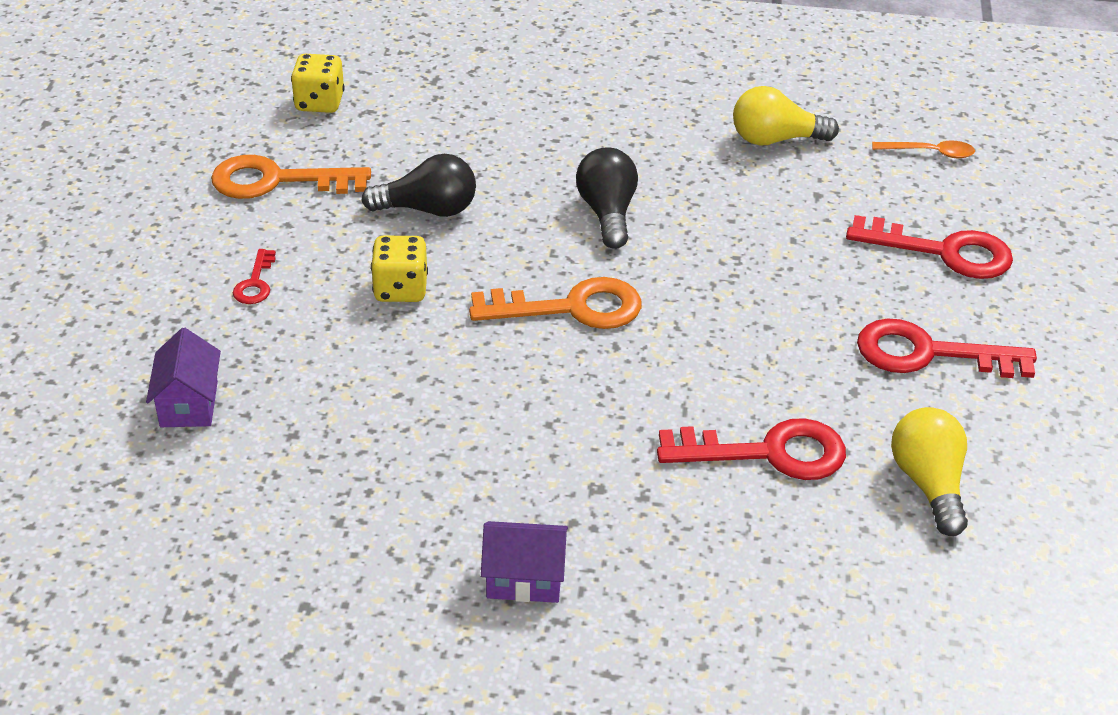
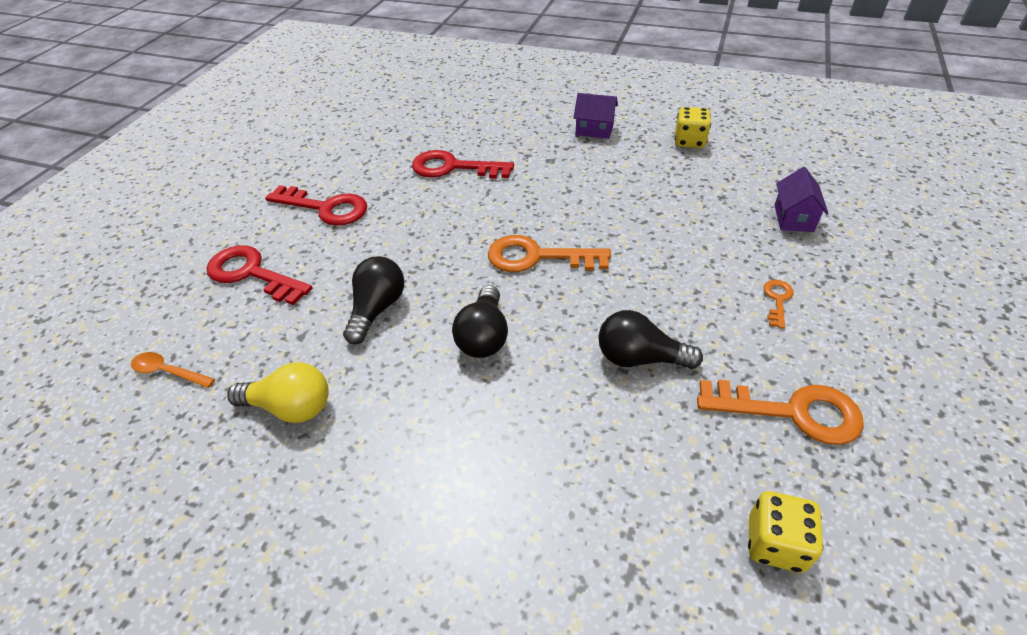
camera: 165 degrees left, 5 degrees up
(255, 283) = (777, 300): red key -> orange key
(400, 289) = (661, 283): yellow dice -> yellow dice (689, 141)
(749, 228) = (377, 309): none -> black light bulb
(928, 484) = (381, 149): yellow light bulb -> none

